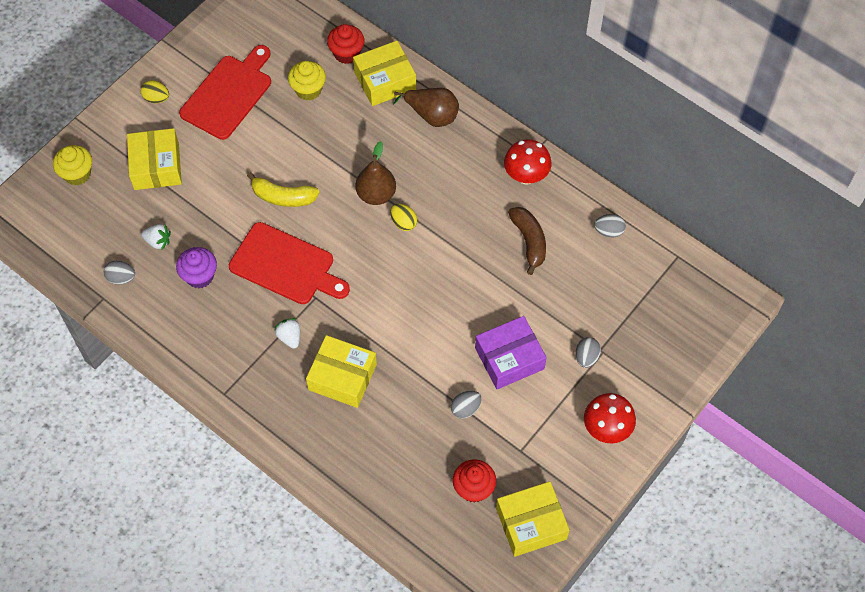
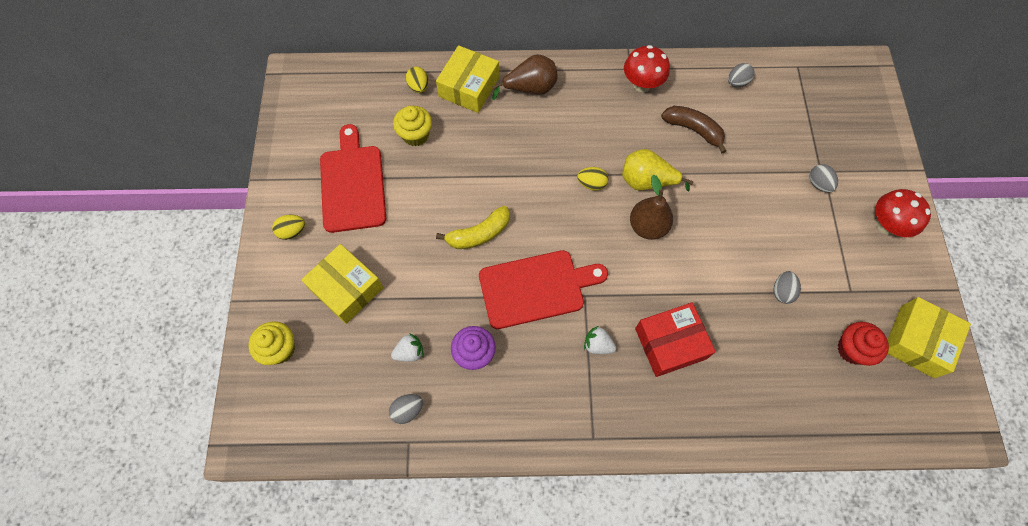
camera: 40 degrees left, 5 degrees up
(342, 377) = (670, 343): yellow box -> red box
(346, 53) = (418, 87): red cupcake -> yellow egg
(376, 194) = (549, 177): brown pear -> brown pear (647, 226)
(448, 252) = (646, 181): none -> yellow pear
(509, 358) = (770, 227): purple box -> none

